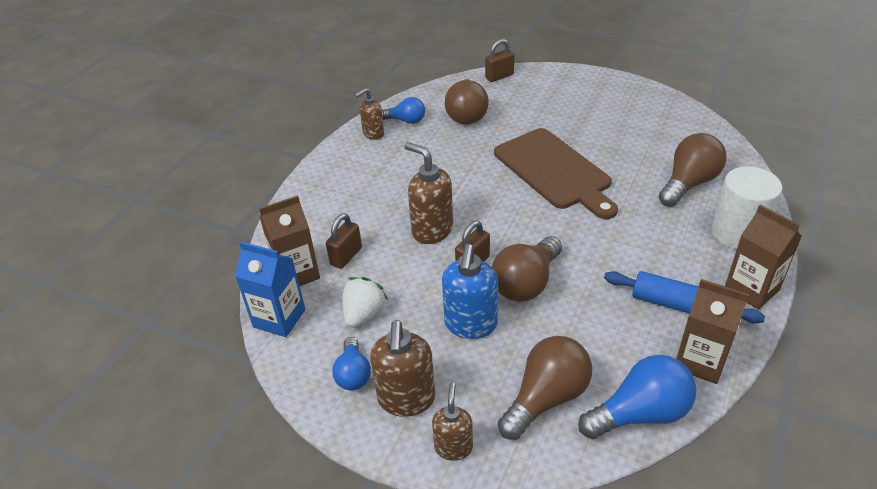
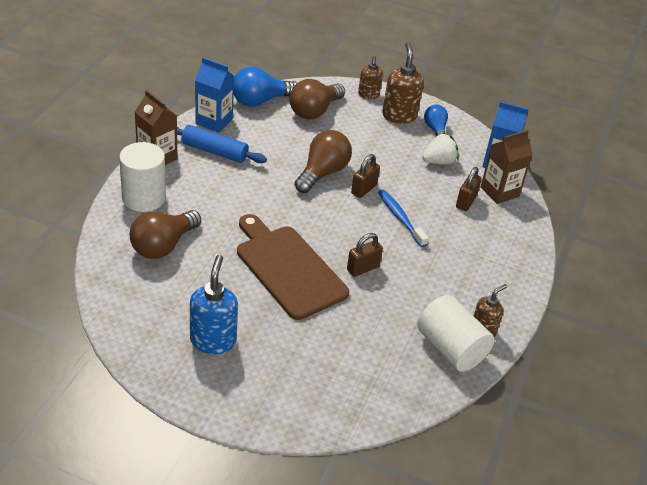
camera: 170 degrees right, 0 degrees up
(364, 314) = (439, 161): white strawberry -> white strawberry turned 135 degrees counterclockwise
(406, 120) = (451, 348): blue light bulb -> white cylinder
(432, 230) = (400, 218): brown soap dispenser -> blue toothbrush
(467, 114) = (381, 353): brown light bulb -> none
(470, 325) = (362, 150): blue soap dispenser -> blue soap dispenser (213, 340)
(499, 76) = (343, 421): brown padlock -> brown padlock (363, 268)
(700, 361) = (214, 121): brown carton -> blue carton

